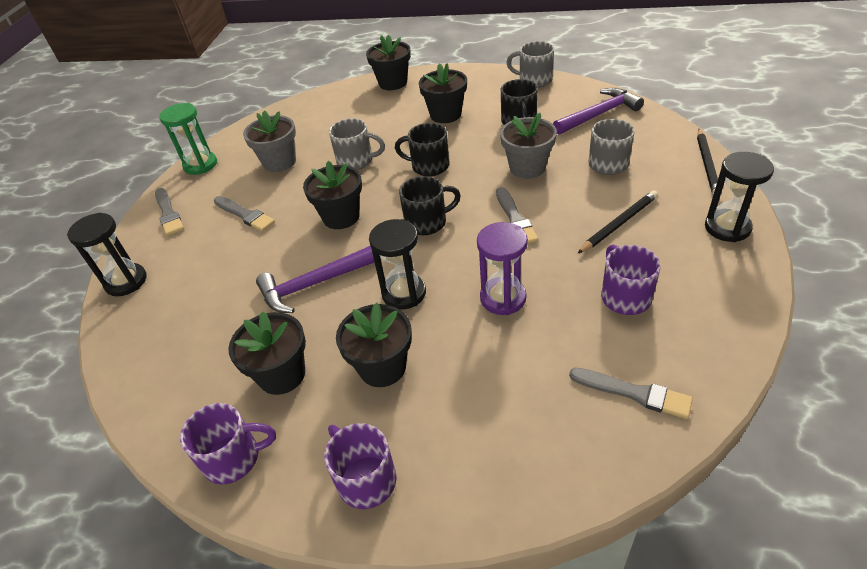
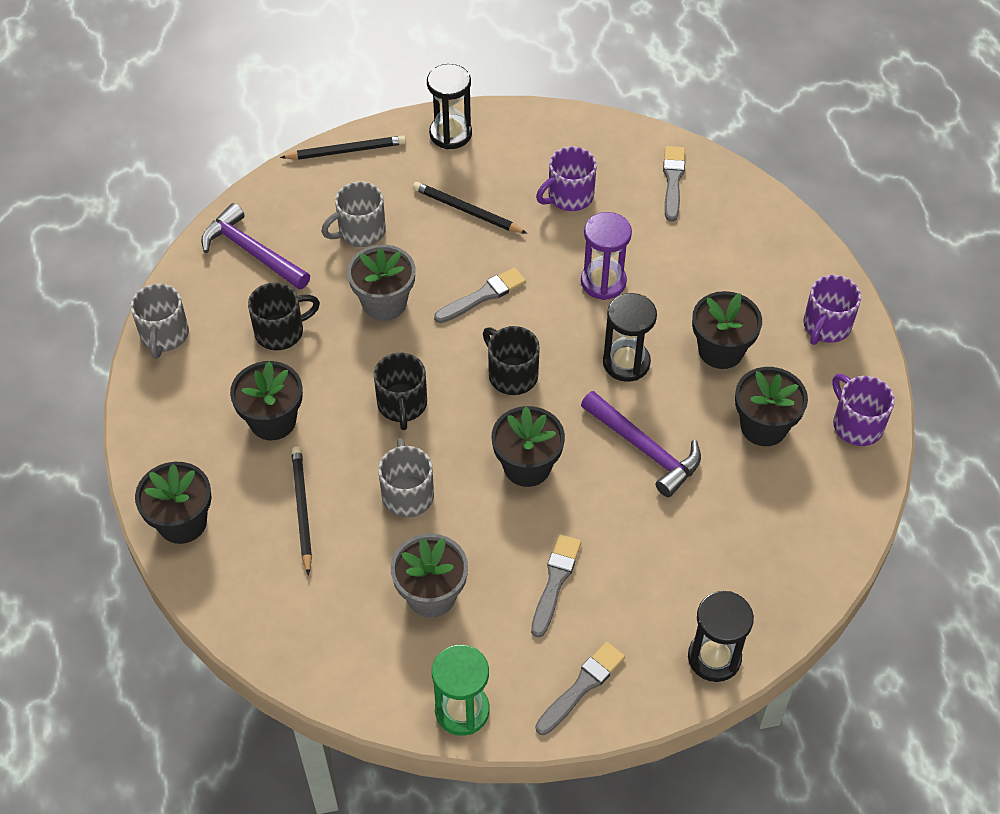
camera: 115 degrees left, 10 degrees up
(373, 121) = (302, 510): none -> black pencil

